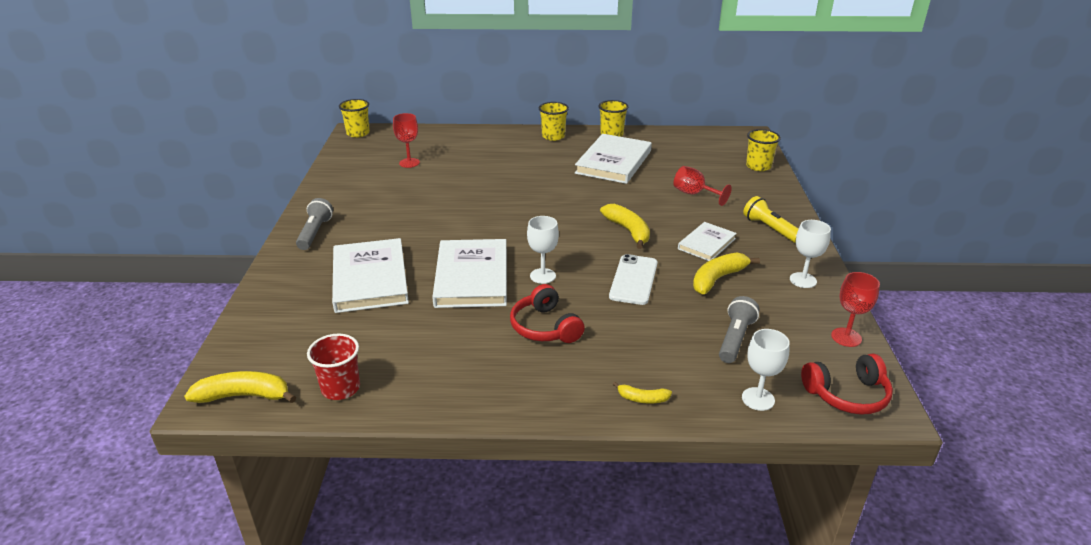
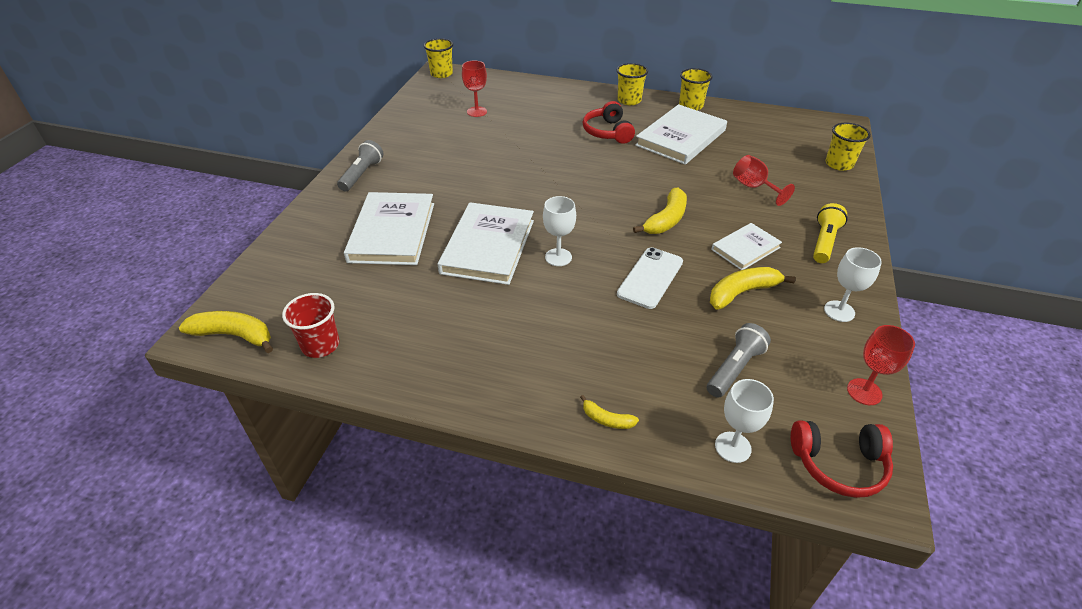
camera: 15 degrees right, 10 degrees up
(545, 327) = (538, 316): red headphones -> red headphones (608, 132)
(628, 231) = (666, 220): yellow banana -> yellow banana turned 45 degrees clockwise
(770, 229) = (824, 242): yellow flashlight -> yellow flashlight turned 45 degrees clockwise

